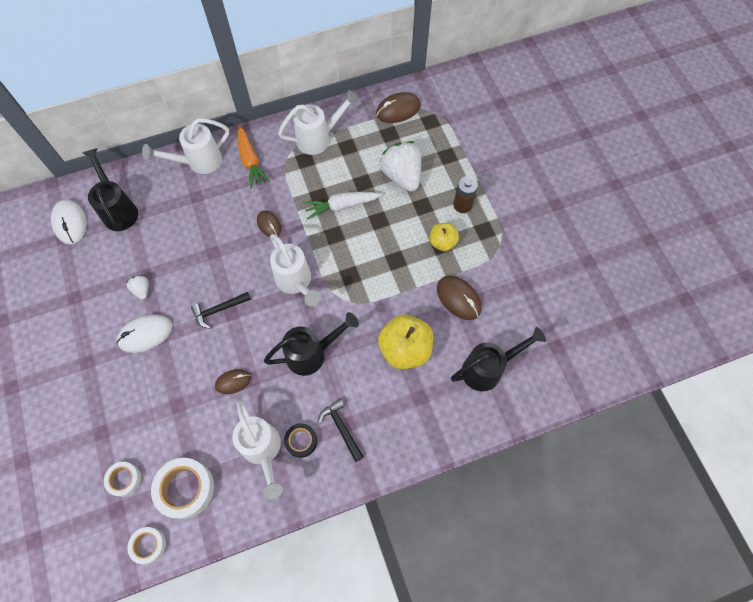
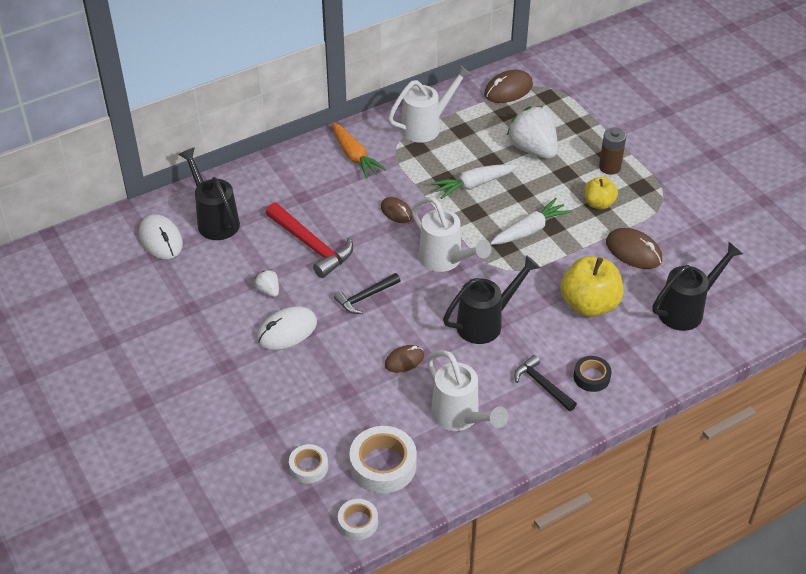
camera: 10 degrees left, 20 degrees down
(189, 249) = (311, 246): none -> red hammer
(198, 162) = (294, 165): white watering can -> none
(301, 441) = (500, 403): black tape -> black tape (591, 377)
(375, 261) = (529, 230): none -> white carrot

